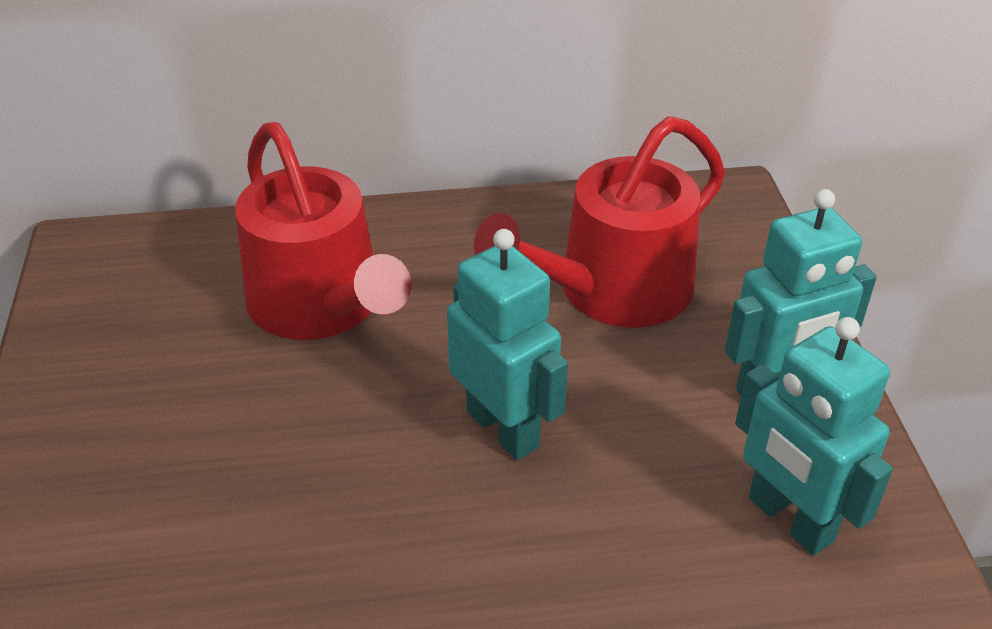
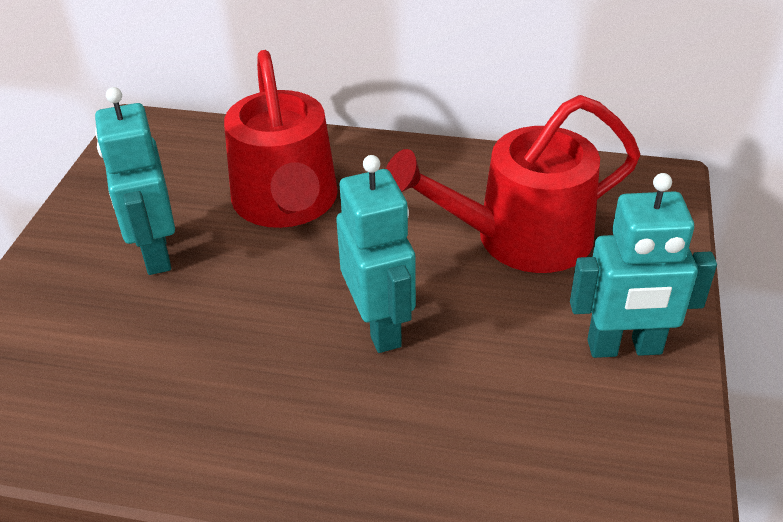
camera: 20 degrees right, 0 degrees up
(789, 520) = (582, 457): turquoise robot -> turquoise robot (155, 253)

